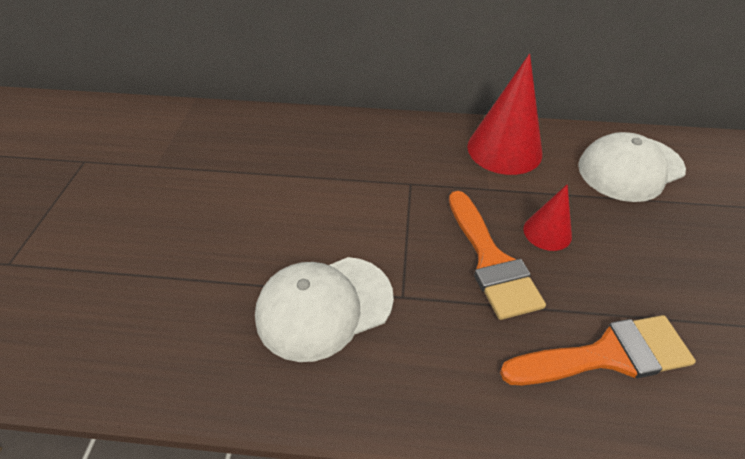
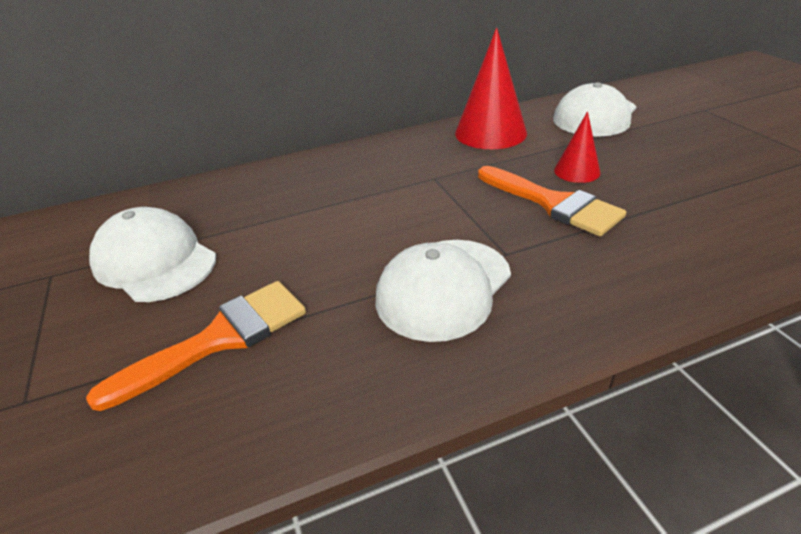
camera: 25 degrees left, 10 degrees down
(150, 178) = (155, 261): none -> white cap
(607, 355) = (697, 227): orange brush -> orange brush (220, 339)

